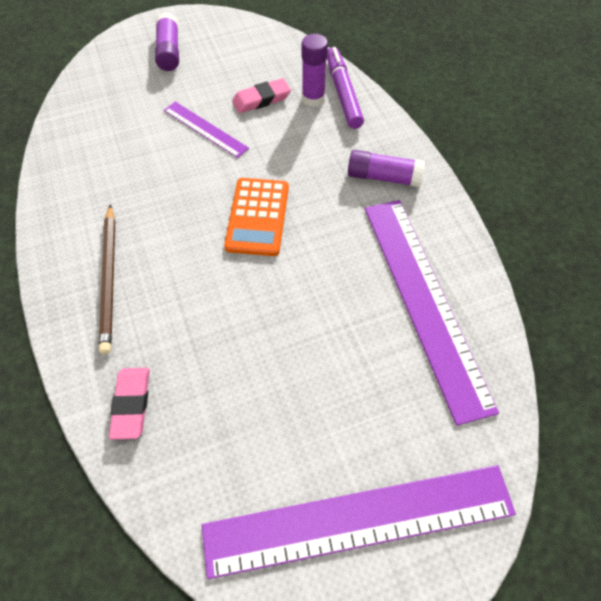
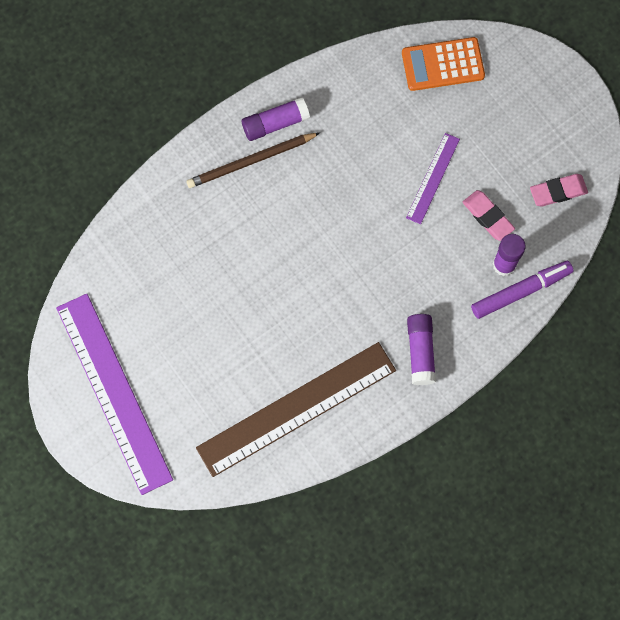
camera: 75 degrees right, 15 degrees up
(131, 404) = (155, 218): pink eraser -> pink eraser (558, 191)
(169, 51) = (528, 107): purple glue stick -> purple glue stick (275, 123)
(257, 217) = (344, 255): orange calculator -> orange calculator (443, 64)
(424, 301) = (296, 408): purple ruler -> brown ruler

